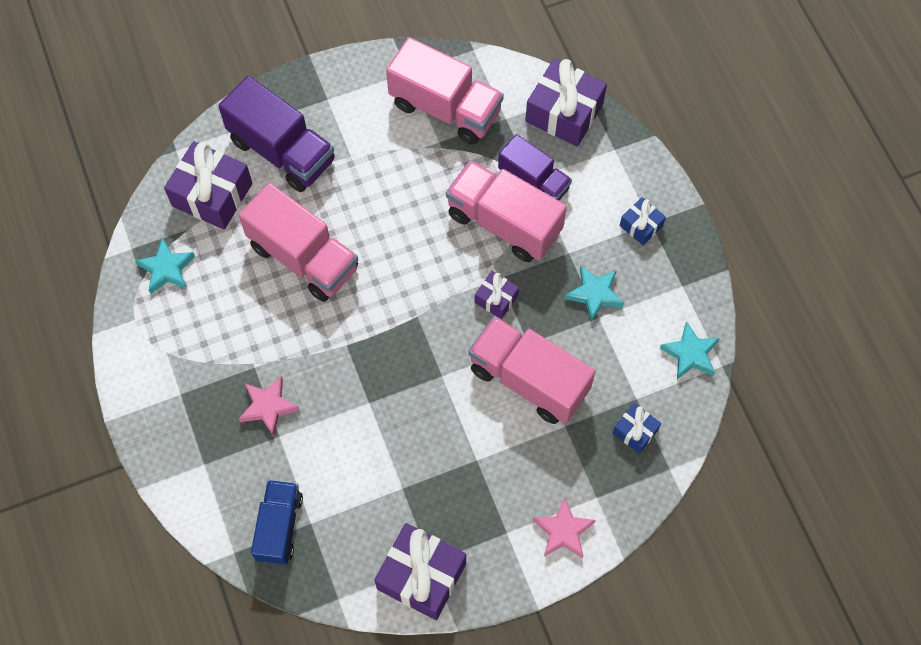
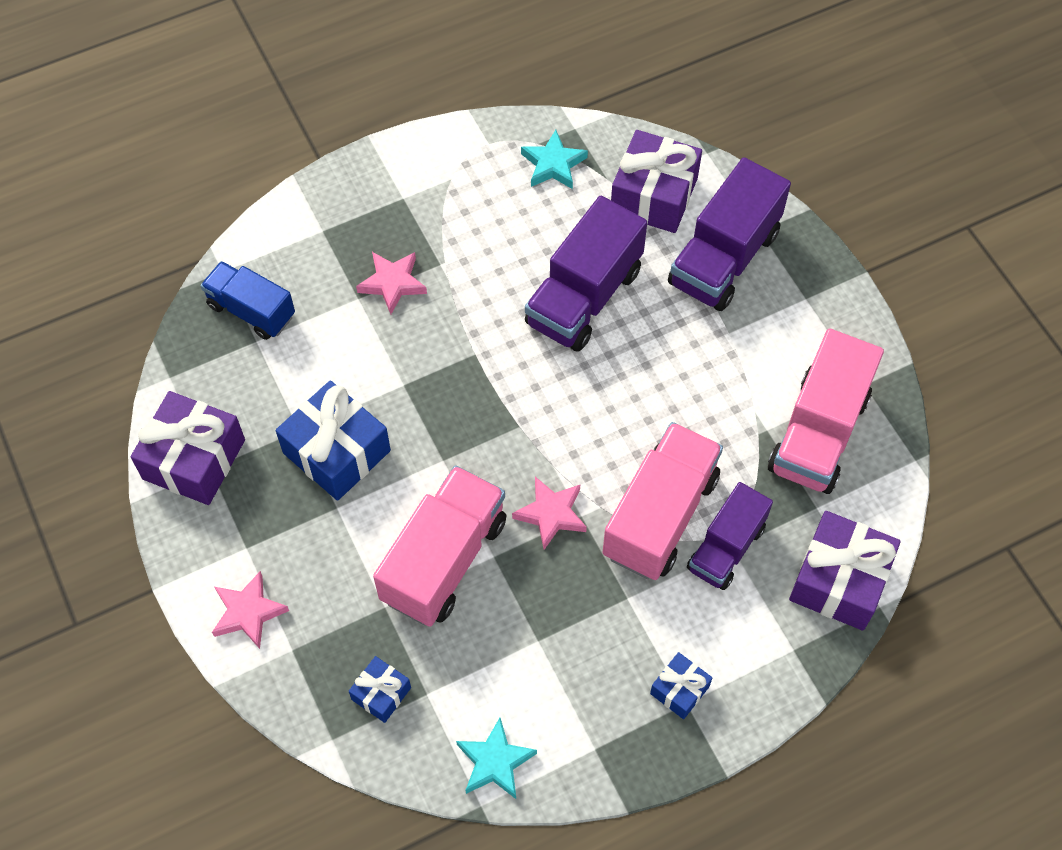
camera: 85 degrees right, 5 degrees down
(279, 527) = (251, 311): blue truck -> blue truck turned 150 degrees counterclockwise
(303, 257) = (584, 297): pink truck -> purple truck
(426, 458) = (336, 452): none -> blue gift
(496, 299) = (551, 514): purple gift -> pink star
(595, 294) = (570, 634): turquoise star -> none

